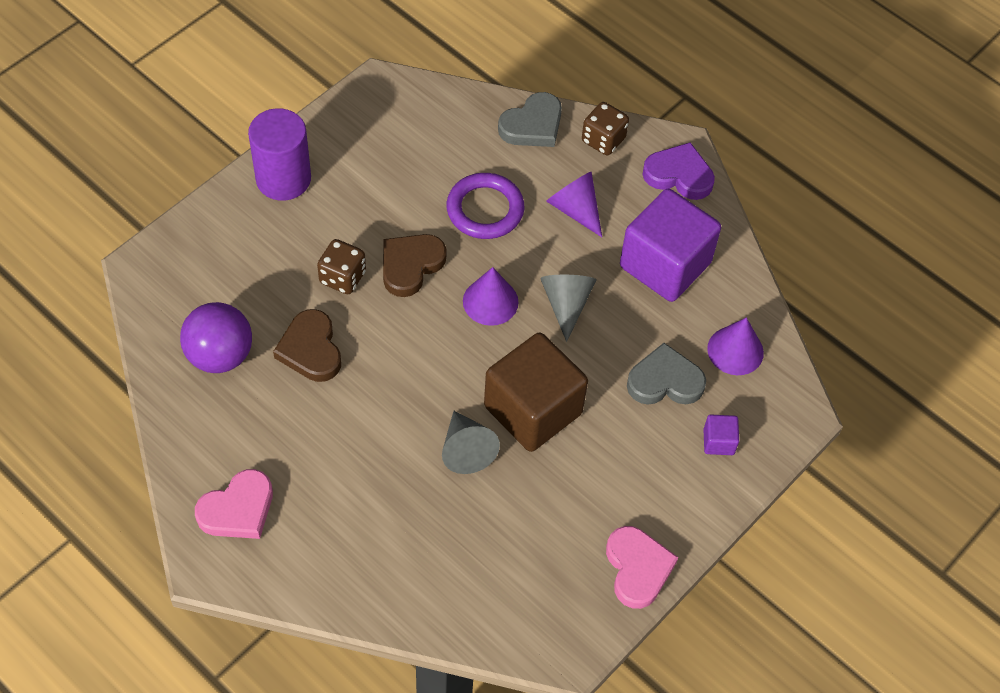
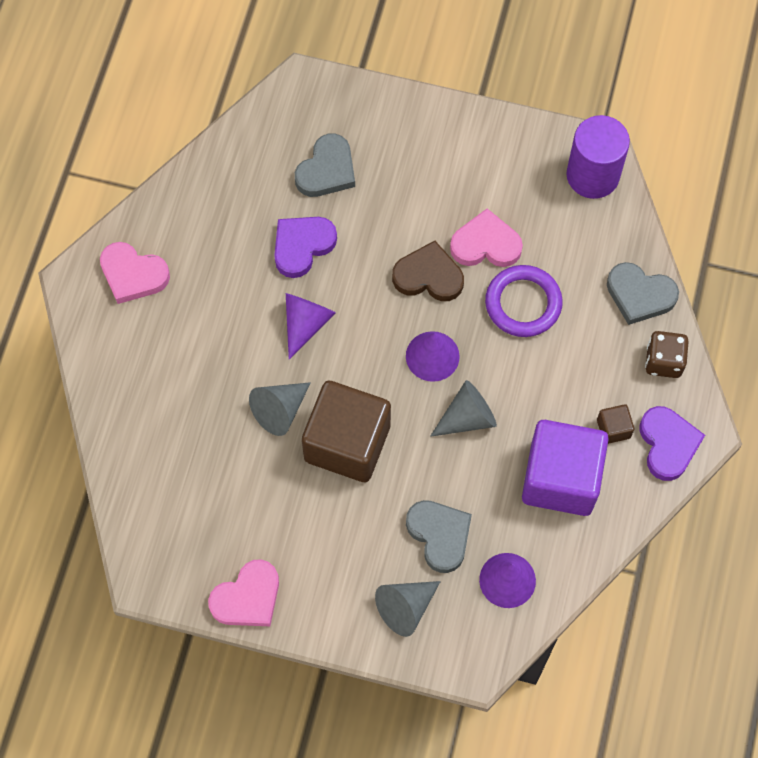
camera: 65 degrees right, 10 degrees up
(220, 355) = (257, 185): purple ball -> none
(247, 292) = (327, 170): none -> grey heart
(283, 179) = (451, 134): purple cylinder -> purple cylinder (592, 175)
(310, 349) = (302, 246): brown heart -> purple heart
(342, 277) = (384, 231): brown dice -> none
(409, 208) = (486, 244): none -> pink heart
(575, 209) = (571, 375): purple cone -> purple cone (306, 323)
(642, 205) = (613, 429): none -> brown cube
(718, 442) = (405, 608): purple cube -> grey cone

